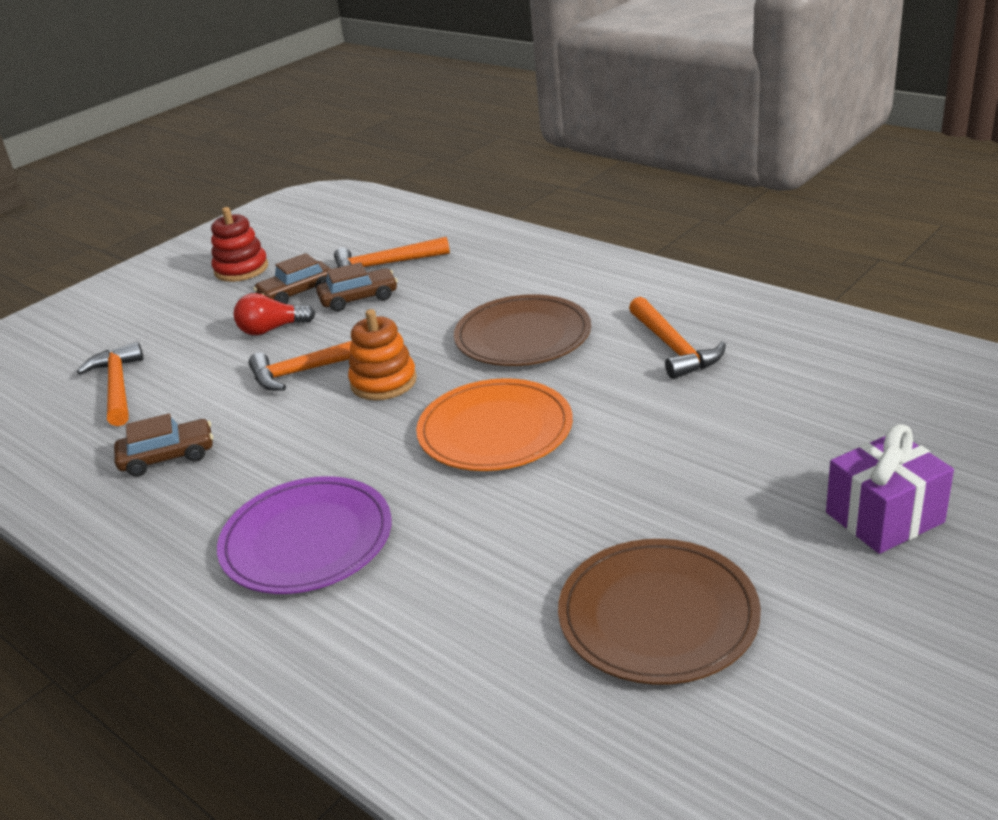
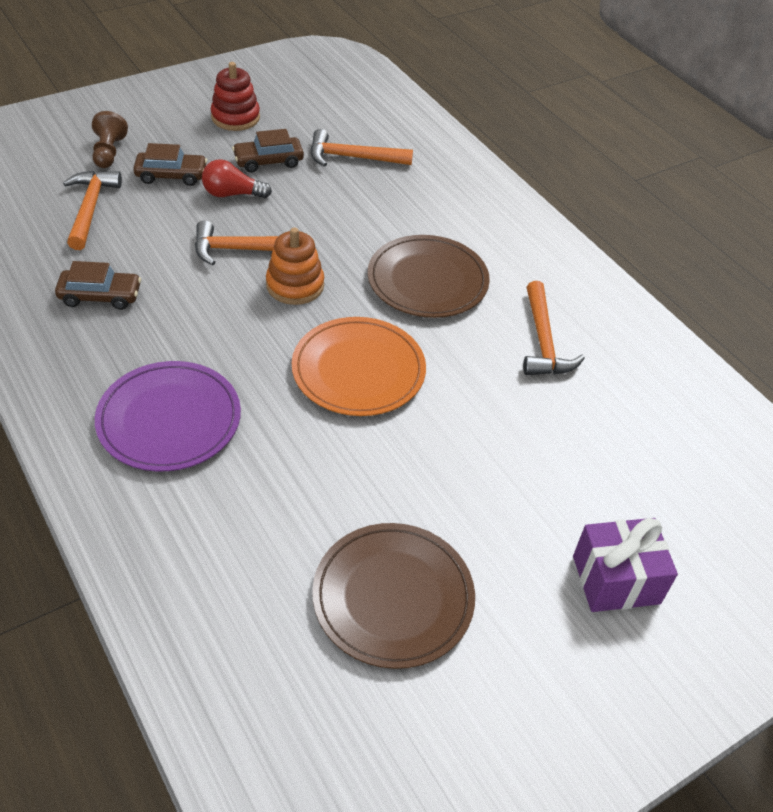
camera: 10 degrees right, 15 degrees up
(115, 335) = (109, 152): none -> brown pawn
(359, 298) = (315, 187): brown car -> brown car (171, 175)

